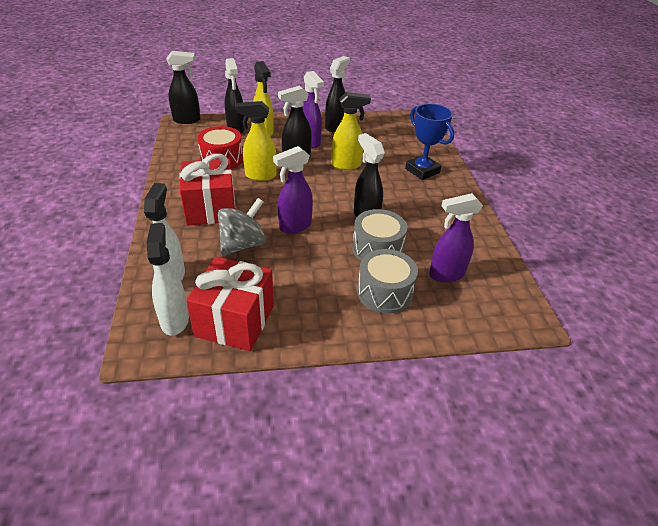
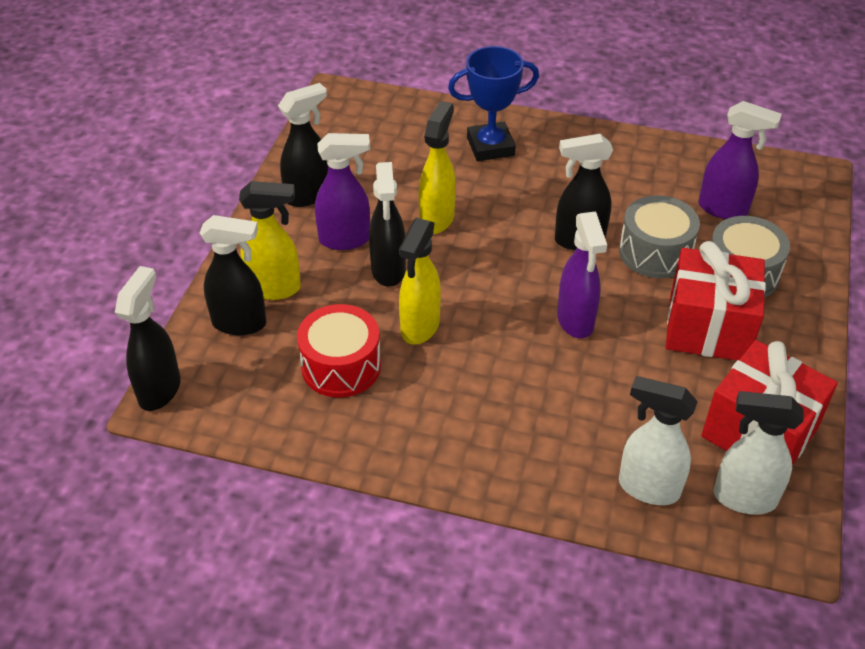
camera: 65 degrees left, 5 degrees up
(210, 208) = (490, 410): red gift -> red gift (708, 327)
(243, 244) = (599, 389): grey spinning top -> none
(335, 126) = (308, 195): black spray bottle -> black spray bottle turned 90 degrees clockwise
(446, 274) = (723, 209): purple spray bottle -> purple spray bottle turned 75 degrees counterclockwise

